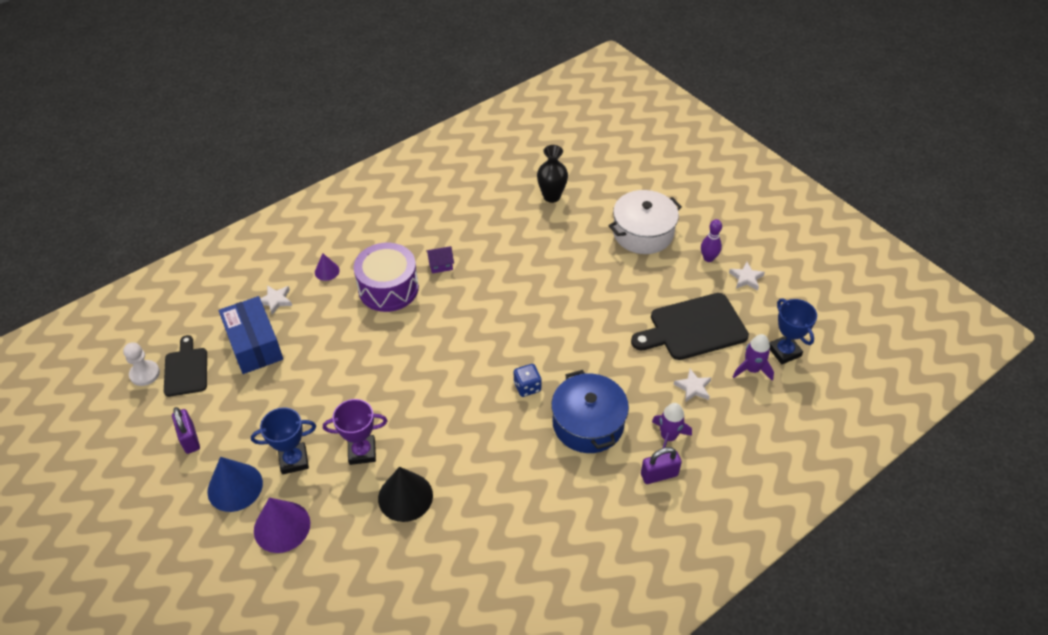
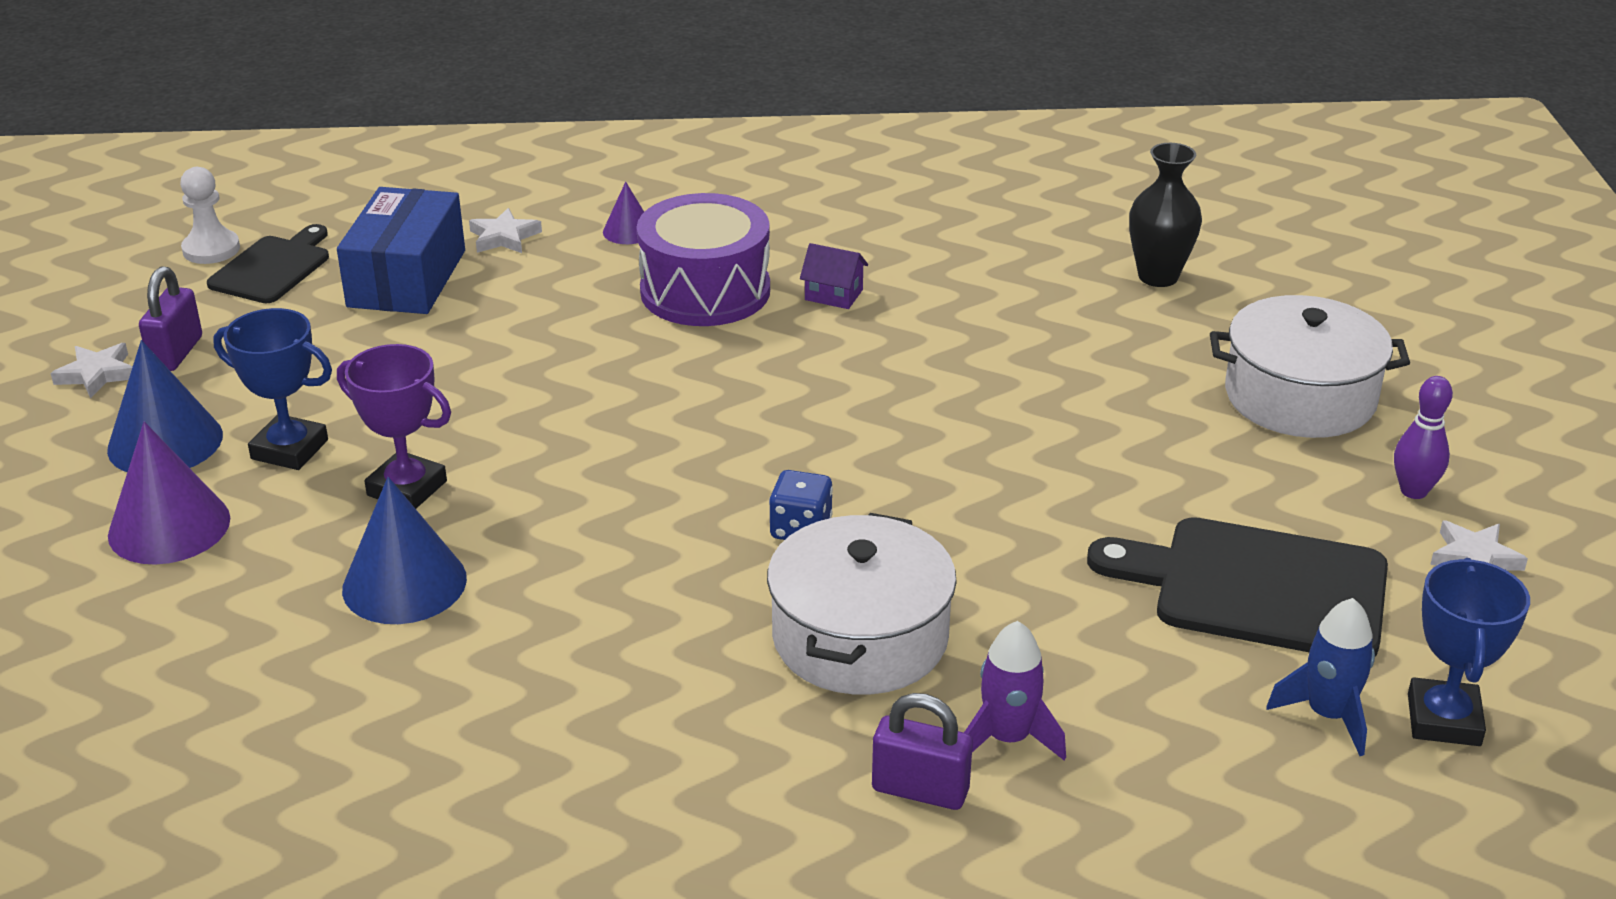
camera: 35 degrees right, 15 degrees down
(405, 496) = (404, 583): black cone -> blue cone
(588, 423) = (860, 637): blue pot -> white pot
(693, 387) = (1153, 684): white star -> white star (97, 374)
(752, 369) = (1327, 715): purple rocket -> blue rocket

